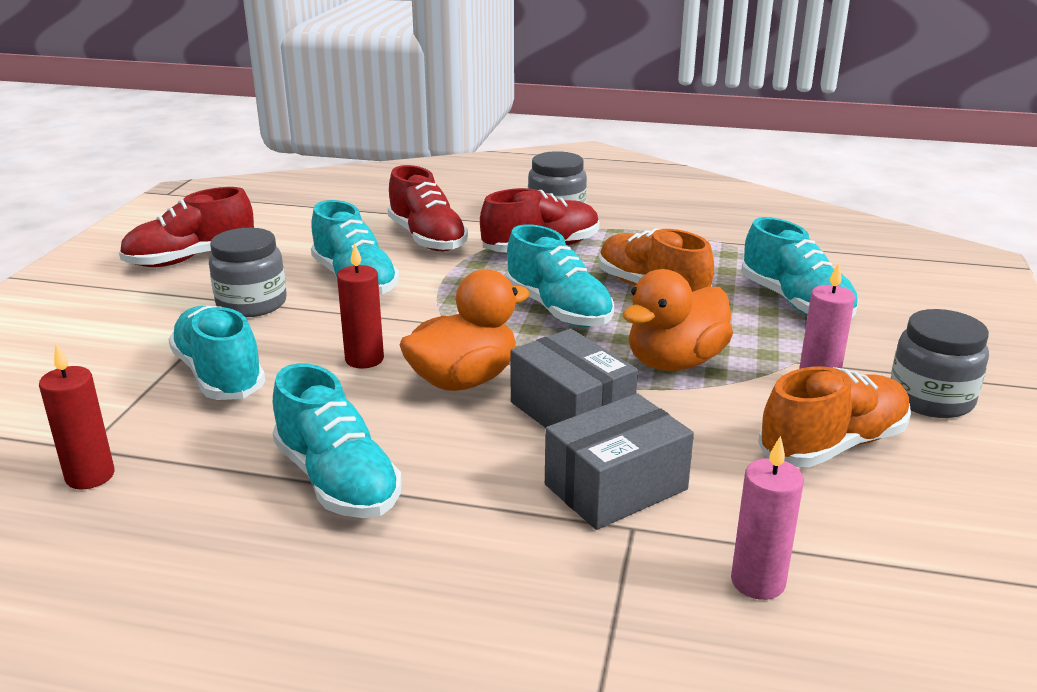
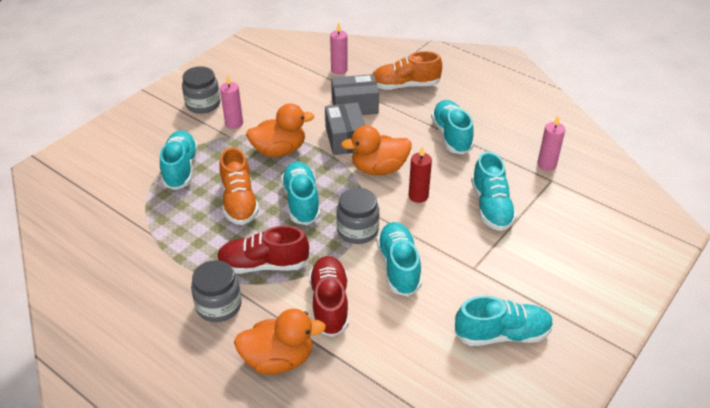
camera: 155 degrees left, 15 degrees up
(90, 476) = (546, 165): red candle -> pink candle
(191, 258) = (502, 334): red shoe -> turquoise shoe
(252, 304) = (467, 263): grey jar -> grey jar (357, 230)
(452, 201) = (278, 359): none -> orange duck
(833, 445) = (264, 98): orange shoe -> orange shoe (405, 86)

